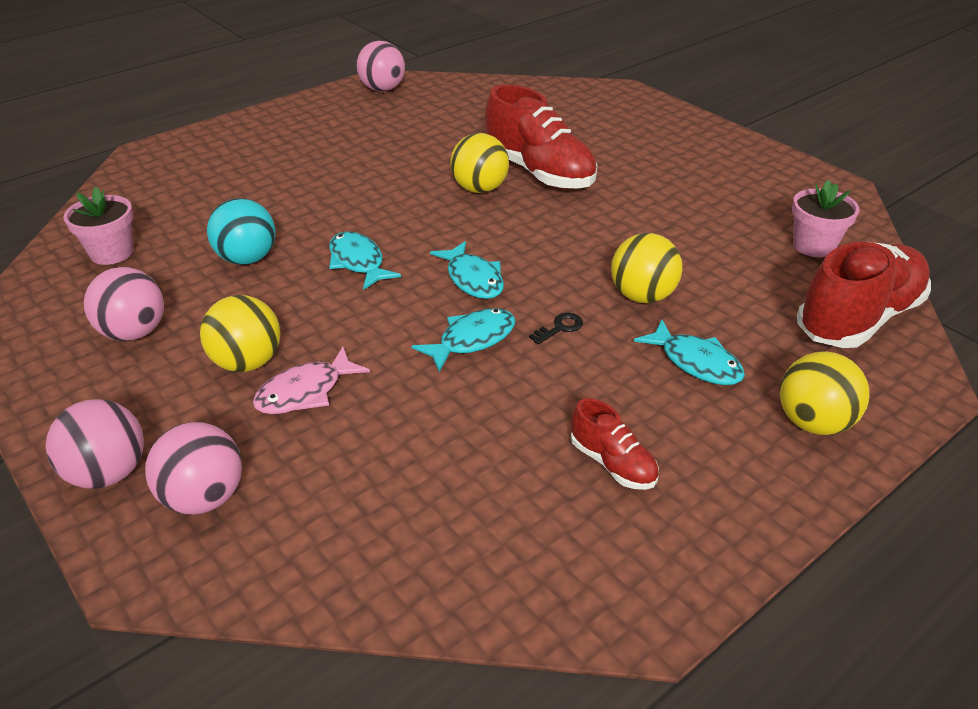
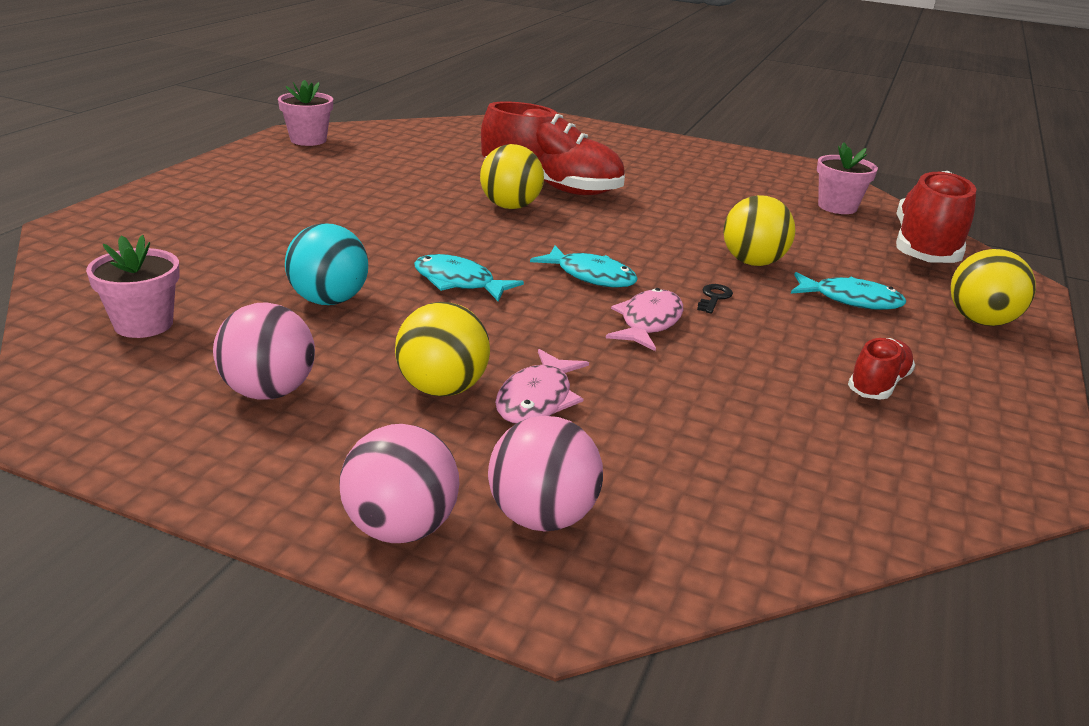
camera: 30 degrees left, 10 degrees down
(382, 89) = (308, 140): pink ball -> pink flower pot
(472, 340) = (648, 322): turquoise fish -> pink fish
(612, 463) = (878, 385): red shoe -> red shoe turned 75 degrees counterclockwise

